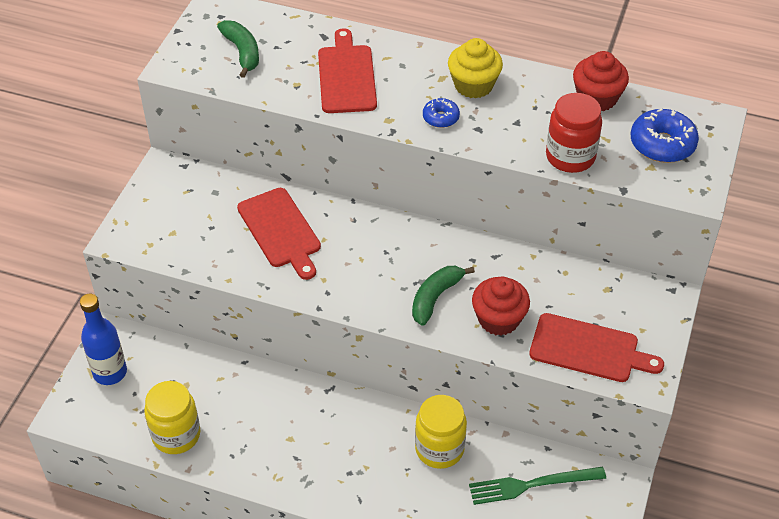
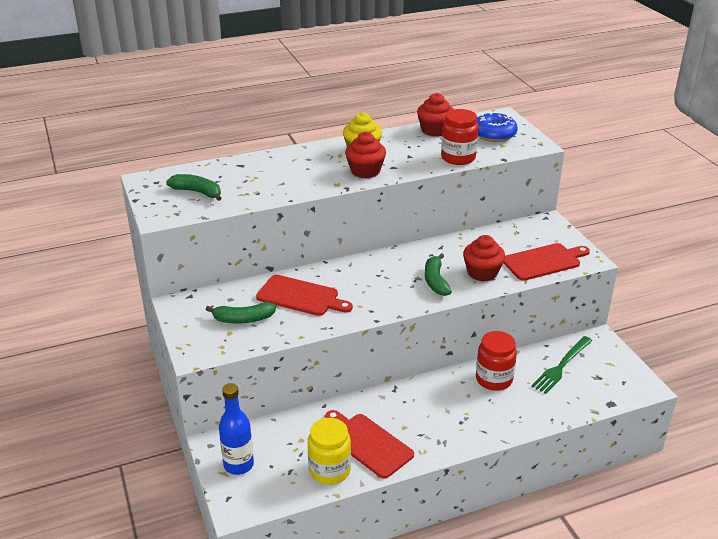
camera: 40 degrees left, 15 degrees down
(201, 224) = (243, 319): none -> green banana
(347, 76) = (282, 176): red cutting board -> red cutting board (368, 443)
(439, 449) = (494, 379): yellow jar -> red jar
(440, 118) = (365, 171): blue donut -> red cupcake

